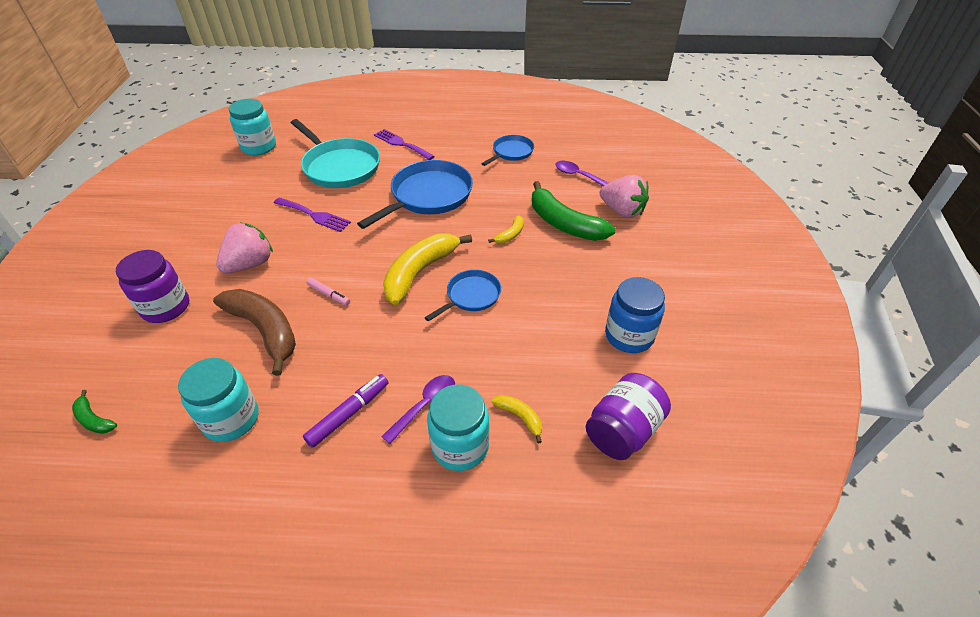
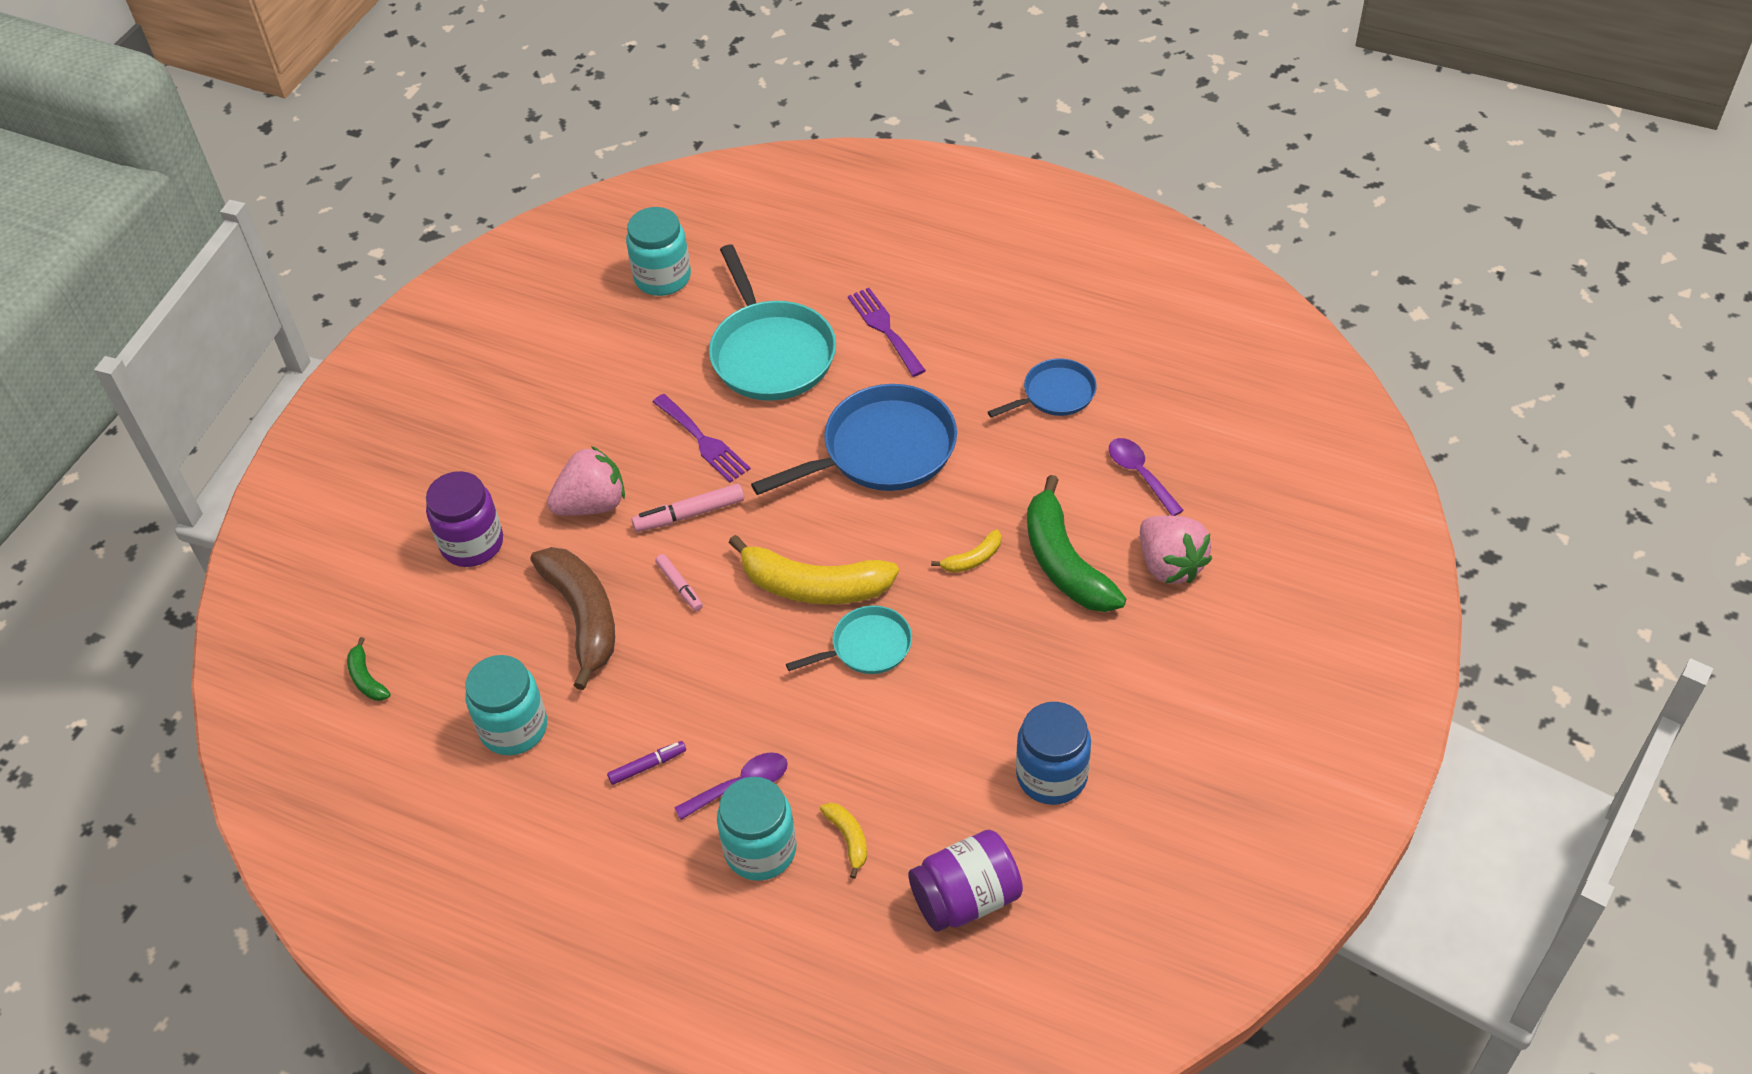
camera: 25 degrees right, 5 degrees up
(320, 254) = (690, 514): none -> pink marker
(348, 414) = (647, 766): purple marker -> purple marker, size x0.65
(420, 272) = (814, 586): yellow banana -> yellow banana turned 135 degrees counterclockwise
(471, 296) = (867, 646): blue pan -> turquoise pan

